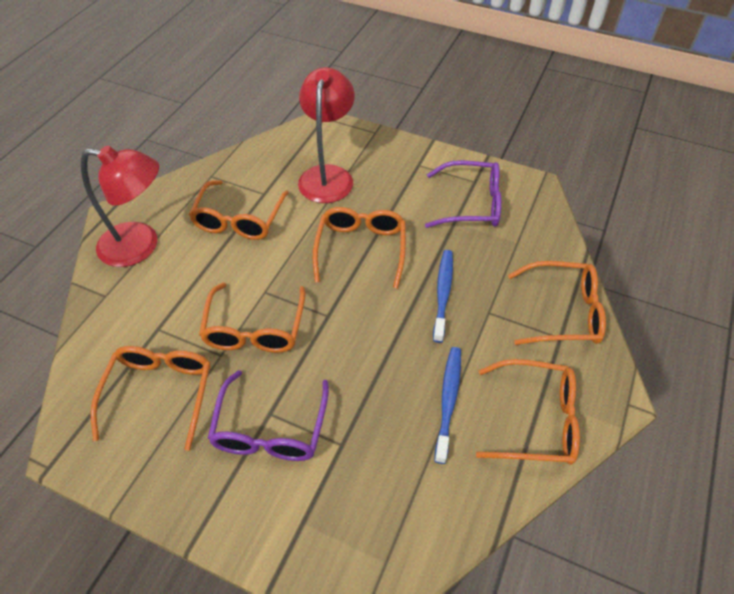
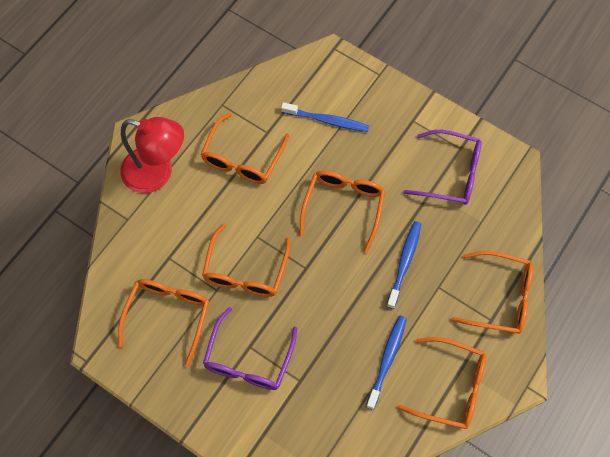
camera: 10 degrees right, 15 degrees up
(328, 175) = (327, 120): red lamp -> blue toothbrush

